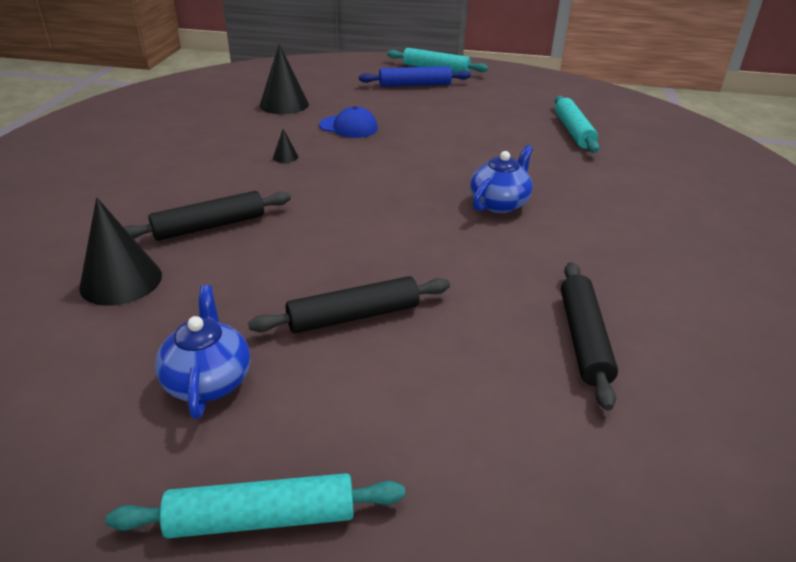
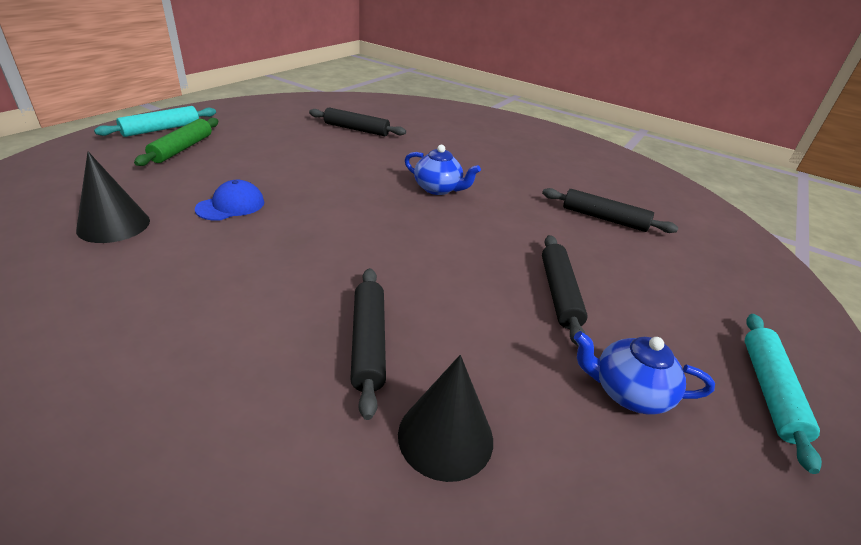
camera: 70 degrees left, 0 degrees up
(285, 157) = (256, 258): black cone -> none
(415, 85) = (182, 148): blue rolling pin -> green rolling pin
(499, 203) = (438, 189): blue teapot -> blue teapot turned 150 degrees clockwise
(573, 131) = (356, 129): turquoise rolling pin -> black rolling pin

